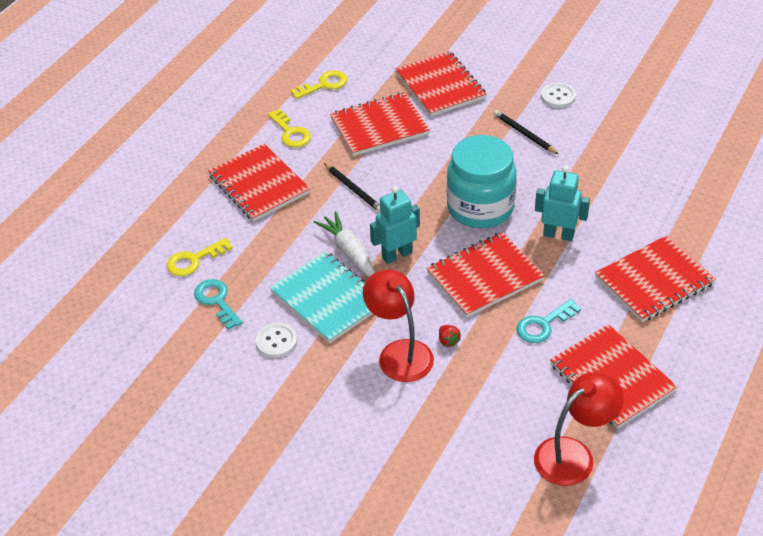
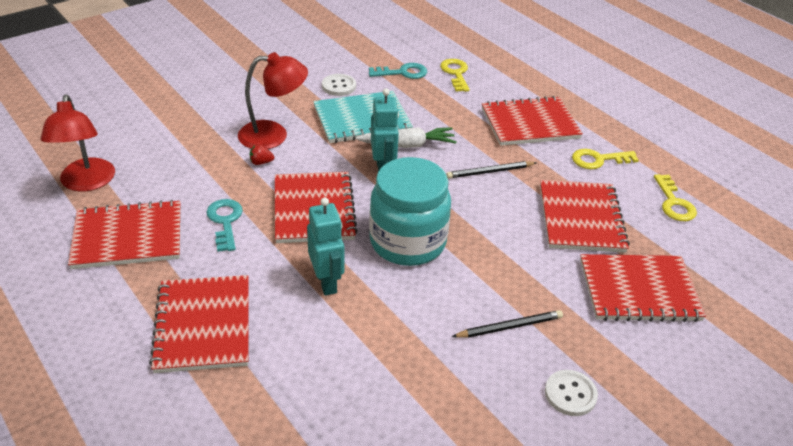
camera: 110 degrees right, 5 degrees down
(558, 234) = (327, 282): turquoise robot -> turquoise robot turned 60 degrees counterclockwise

